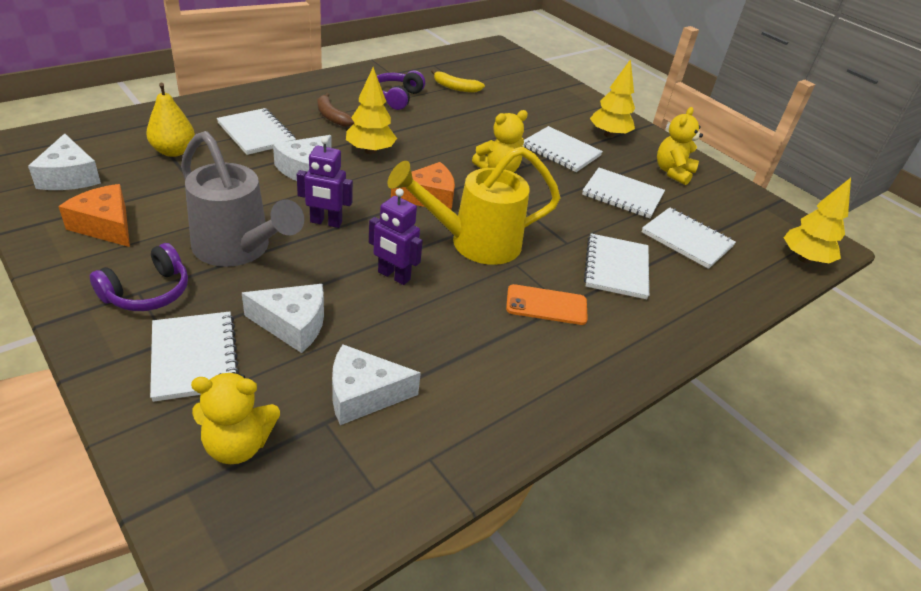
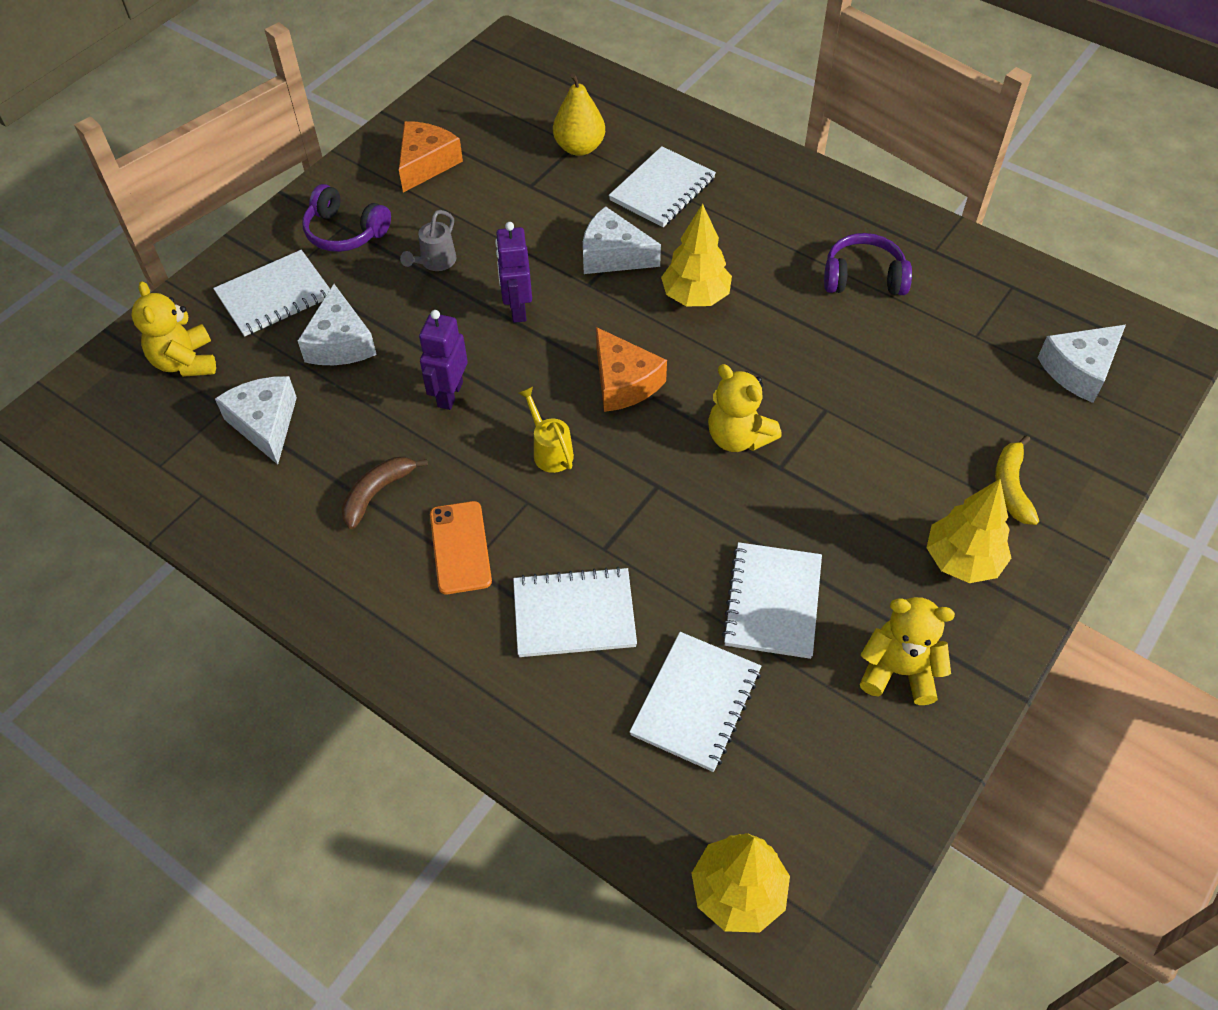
camera: 80 degrees right, 15 degrees up
(69, 177) = (489, 106): white cheese -> white cheese (1079, 370)
(238, 249) = (435, 262): grey watering can -> grey watering can, size x0.44
(332, 116) = (755, 235): brown banana -> brown banana (377, 493)
(455, 87) = (955, 331): yellow banana -> yellow banana (1011, 487)
(474, 243) = (550, 451): yellow watering can -> yellow watering can, size x0.44
(560, 151) = (852, 501): white notebook -> none

